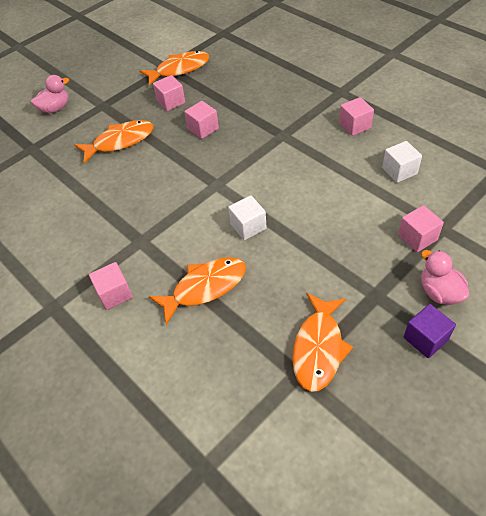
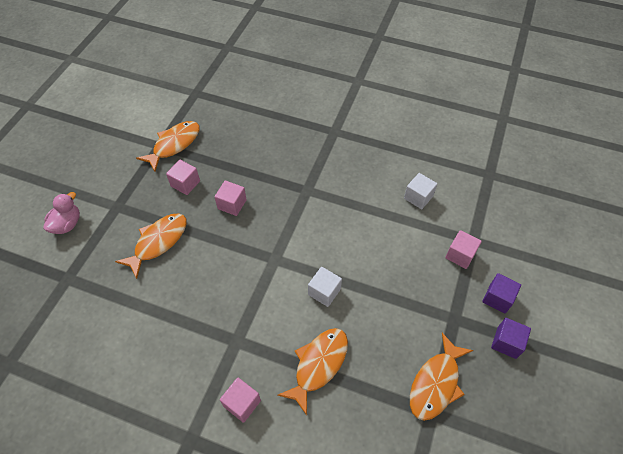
camera: 30 degrees left, 5 degrees up
(318, 348) = (436, 383): orange fish -> orange fish turned 45 degrees clockwise
(355, 126) = (362, 163): pink cube -> none
(439, 292) = (497, 298): pink duck -> purple cube

